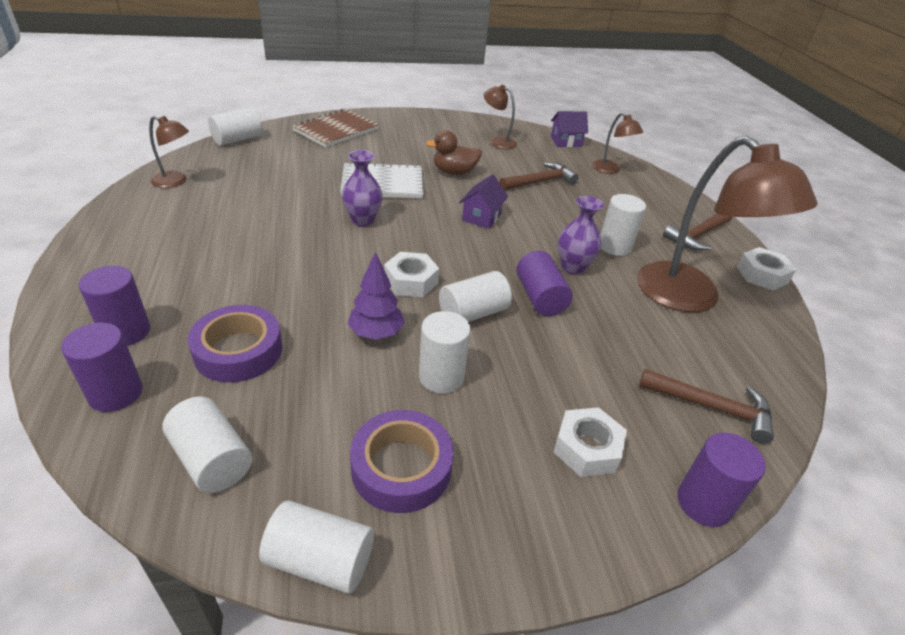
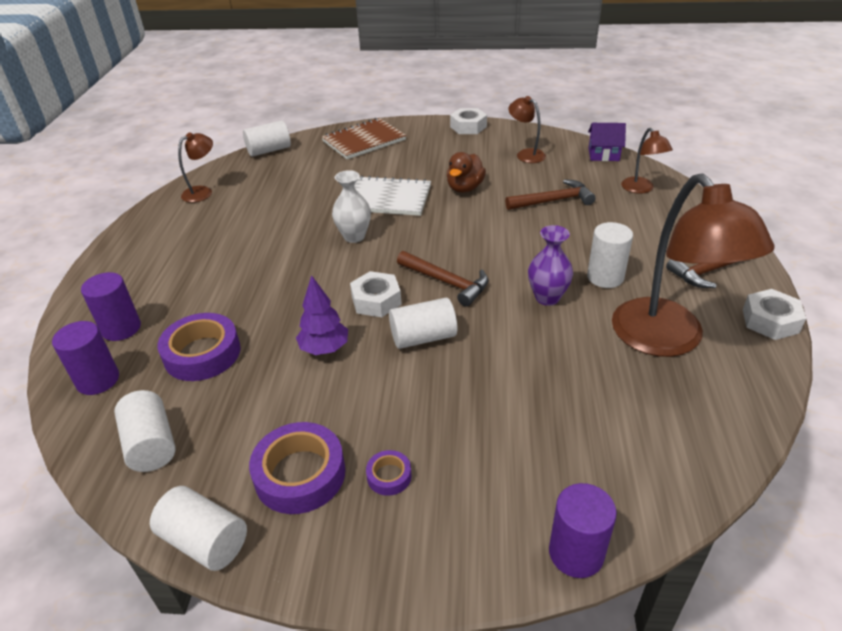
camera: 20 degrees right, 0 degrees up
(175, 181) = (202, 192): brown lamp -> brown lamp turned 75 degrees counterclockwise
(363, 220) = (354, 236): purple vase -> white vase
(441, 377) = (368, 396): white cylinder -> none
(454, 172) = (465, 188): brown duck -> brown duck turned 75 degrees counterclockwise
(481, 217) = (473, 238): purple house -> none
(496, 455) = (389, 476): none -> purple tape
(540, 298) = (498, 327): purple cylinder -> none
(587, 448) = (479, 482): white nut -> white nut (468, 127)
(712, 407) = (633, 460): brown hammer -> brown hammer (447, 282)

